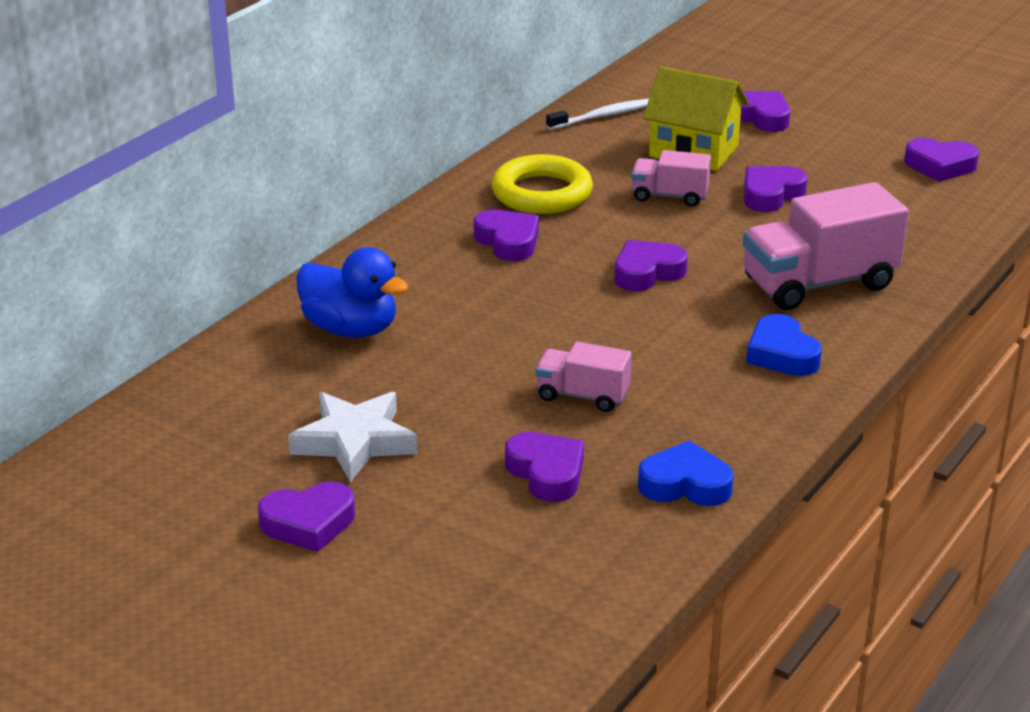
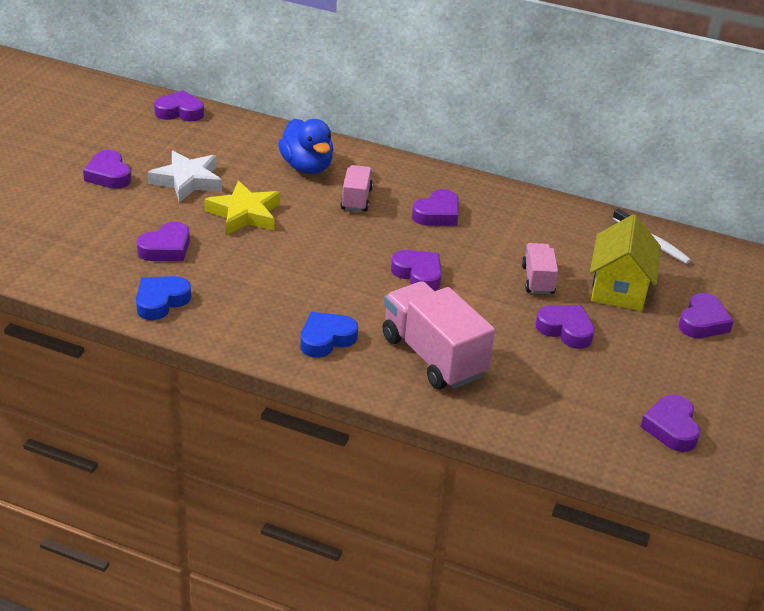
camera: 75 degrees right, 5 degrees up
(121, 437) = (180, 112): none -> purple heart
(351, 329) = (307, 167): blue duck -> blue duck turned 45 degrees counterclockwise
(468, 394) = (244, 214): none -> yellow star
(542, 193) = (513, 223): yellow ring -> none
(582, 396) = (253, 256): pink truck -> pink truck (356, 199)
(685, 484) = (161, 301): blue heart -> blue heart turned 135 degrees counterclockwise

